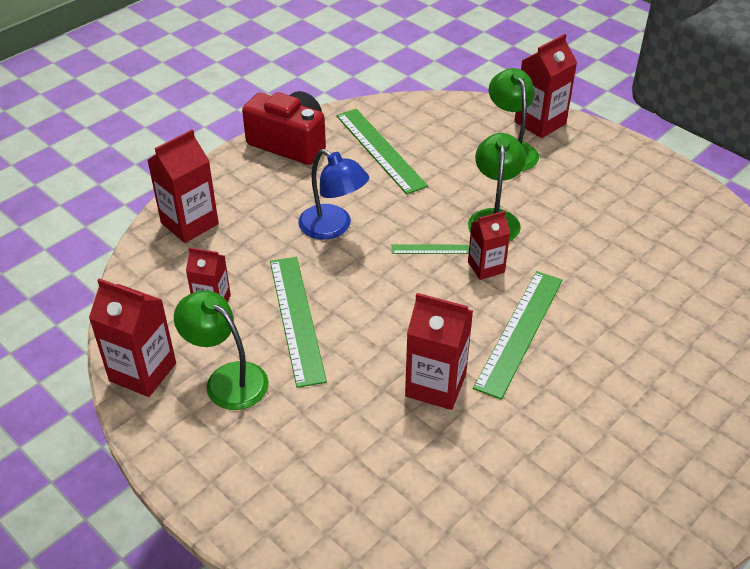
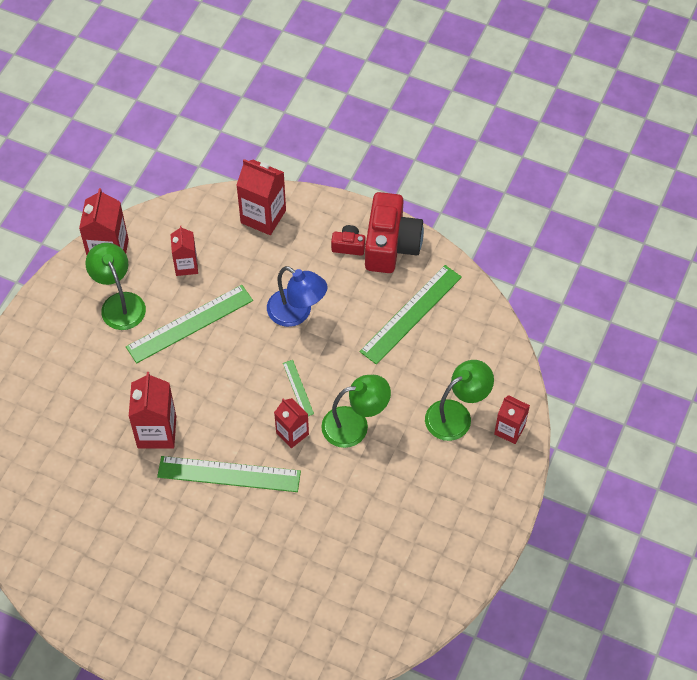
camera: 70 degrees right, 15 degrees up
(227, 379) = (119, 303): green lamp -> green lamp turned 45 degrees counterclockwise
(271, 171) = (348, 246): none -> red camera
(333, 227) = (297, 313): blue lamp -> blue lamp turned 75 degrees counterclockwise
(540, 123) = (509, 430): red carton -> red carton, size x0.64

